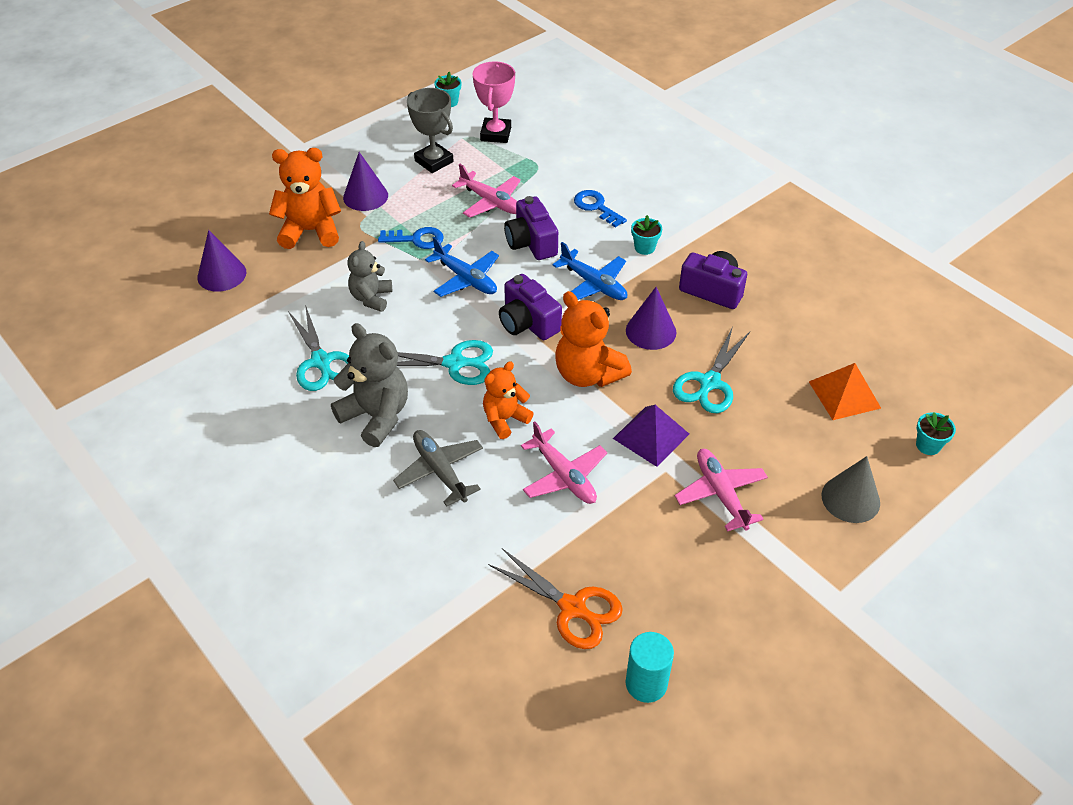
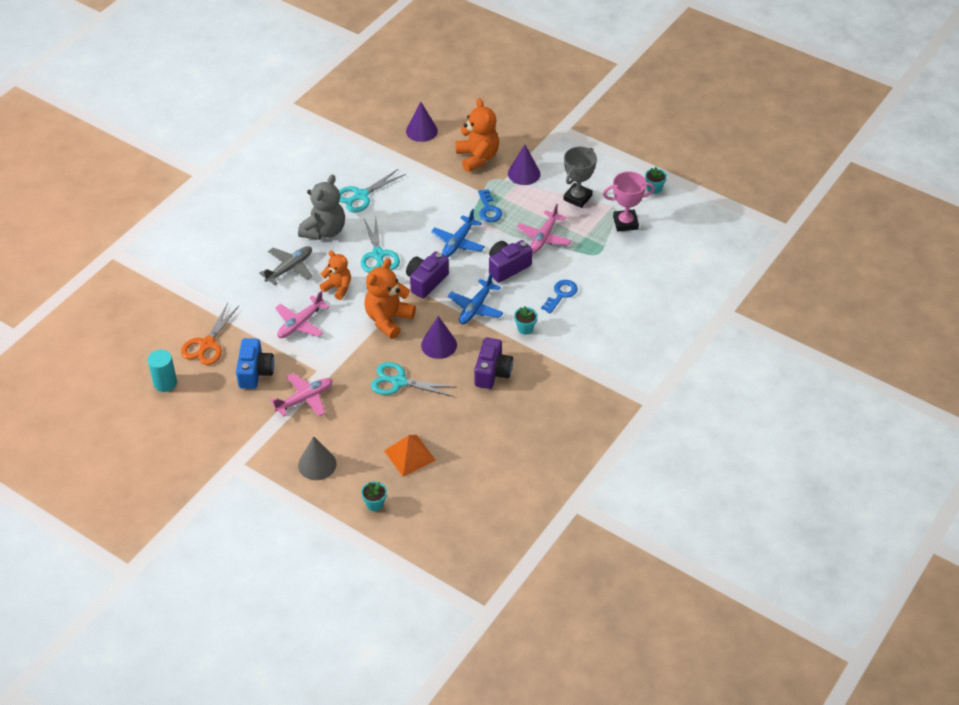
camera: 75 degrees right, 0 degrees up
(371, 298) = (424, 203): grey teddy bear -> none
(651, 436) = (343, 359): purple pyramid -> none
(651, 549) = (255, 372): none -> blue camera

